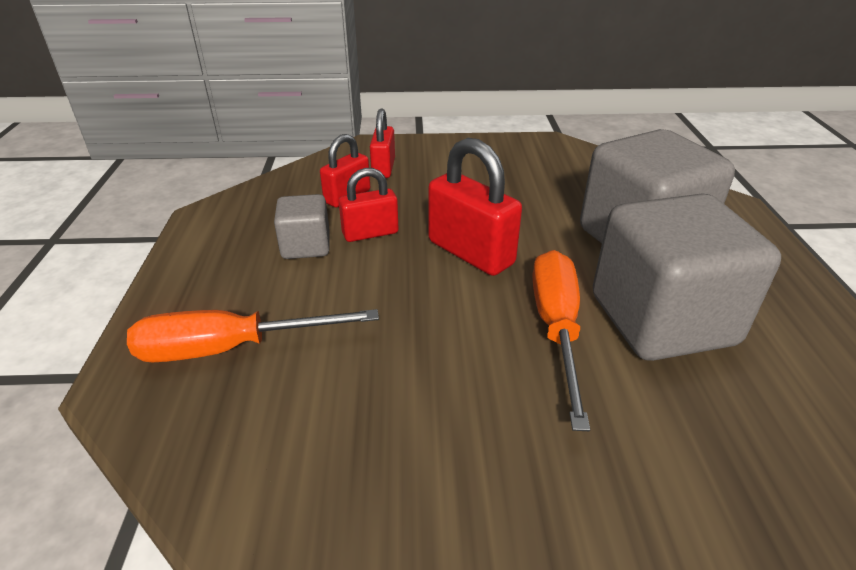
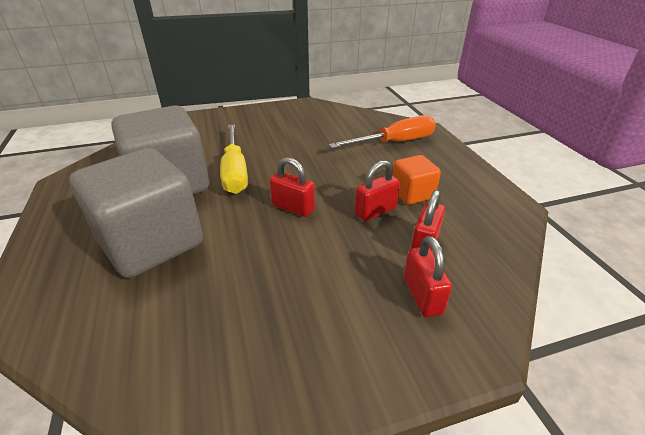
camera: 165 degrees right, 0 degrees up
(306, 246) = (412, 194): grey cube -> orange cube
(470, 253) = (293, 207): red padlock -> red padlock, size x0.62
(556, 328) = (235, 172): orange screwdriver -> yellow screwdriver

